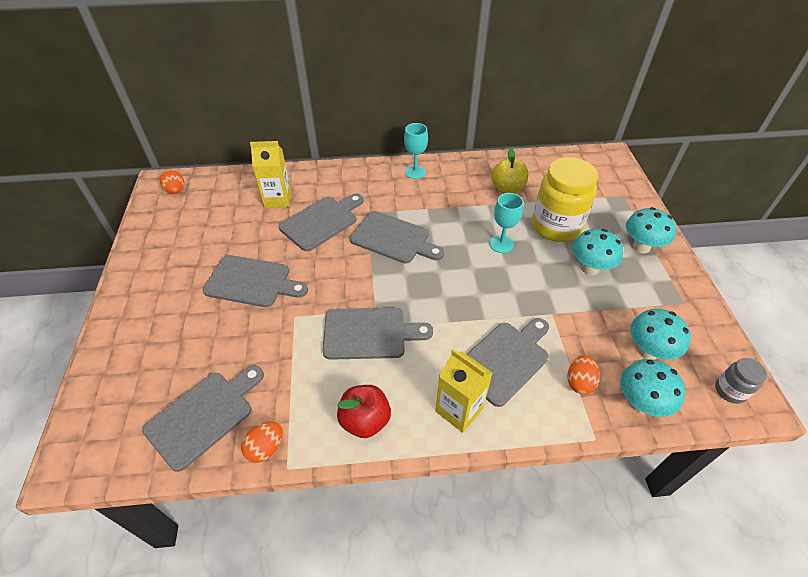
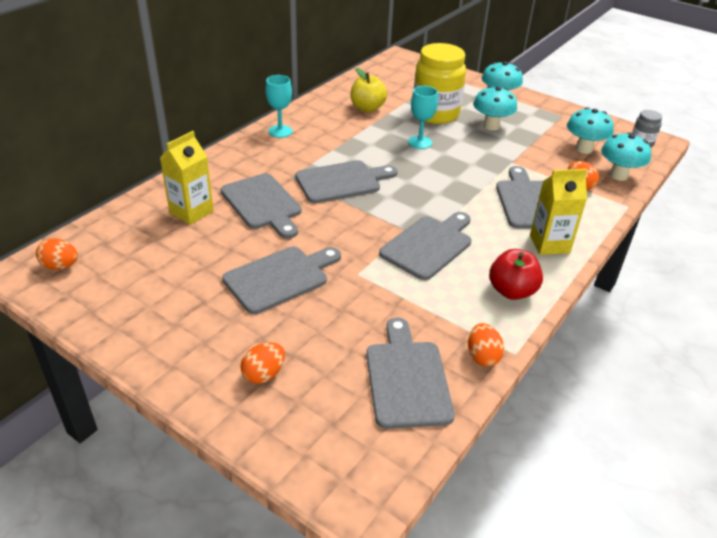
camera: 50 degrees left, 10 degrees down
(151, 338) = (264, 374): none -> orange egg
(321, 221) = (263, 204): grey cutting board -> grey cutting board turned 150 degrees clockwise

